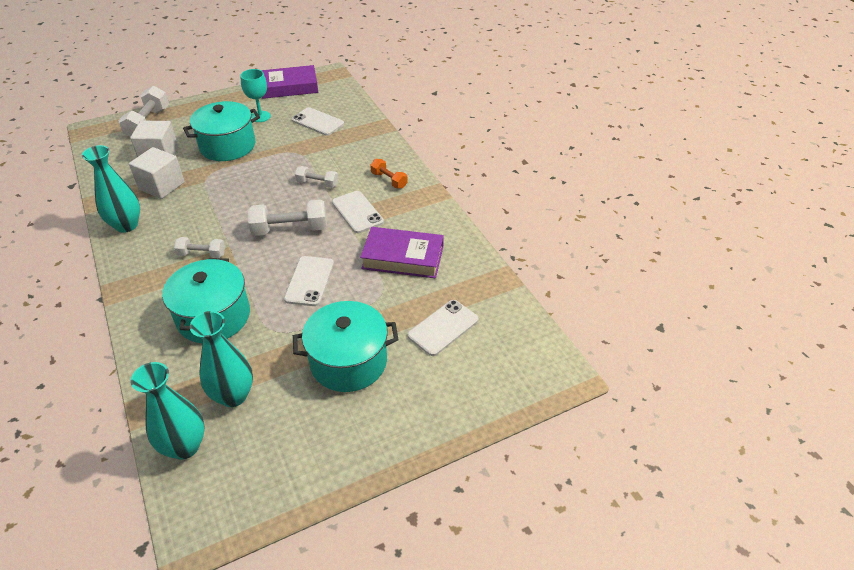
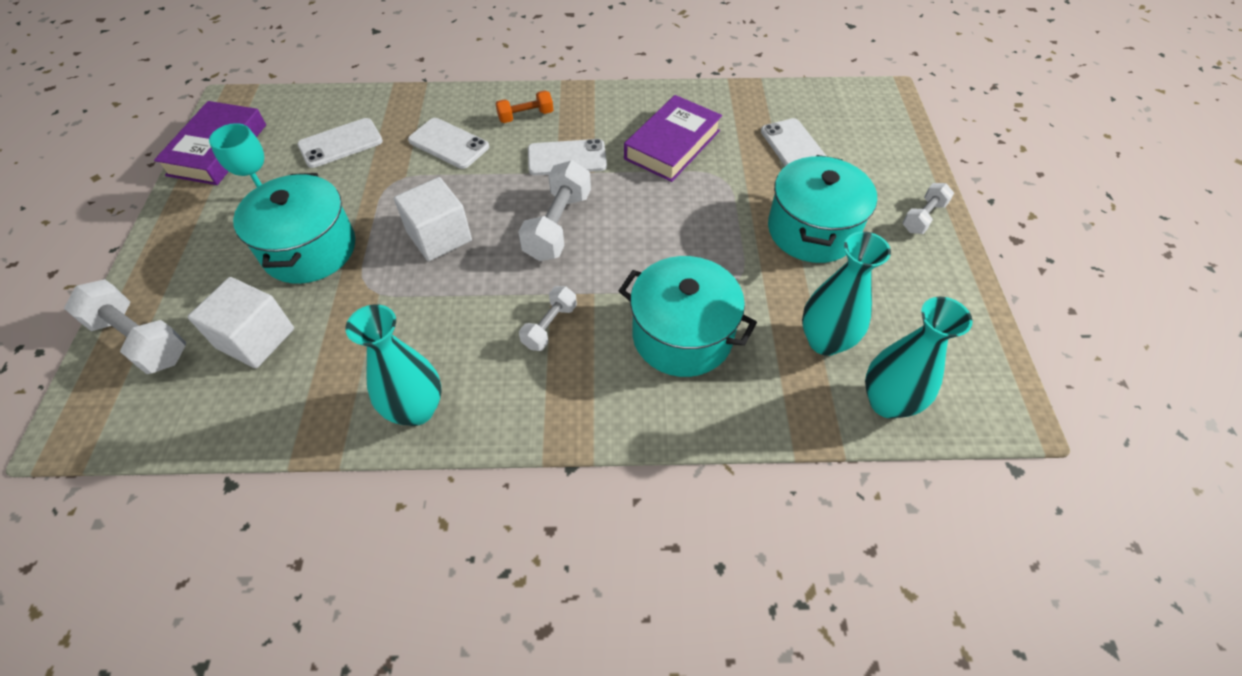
camera: 65 degrees left, 10 degrees up
(162, 186) = (347, 348): white cube -> white cube (439, 236)
(309, 281) = (667, 230): white phone -> white phone (449, 144)
(317, 184) = (482, 178): white dumbbell -> white dumbbell (923, 217)

